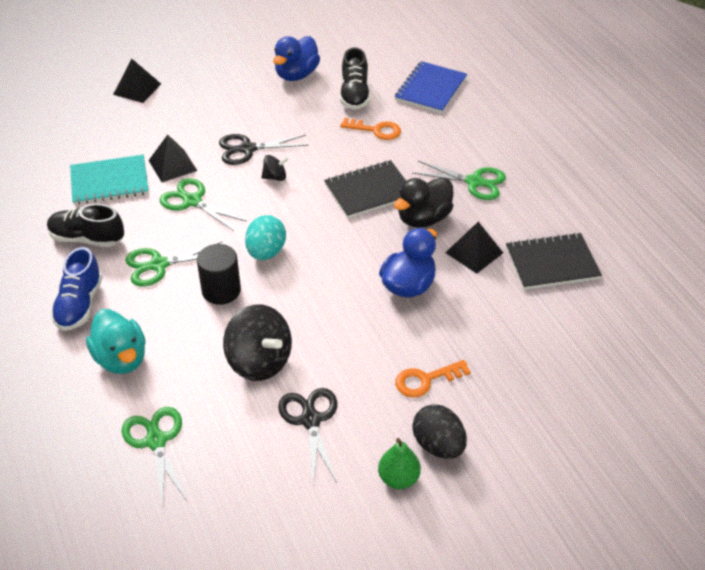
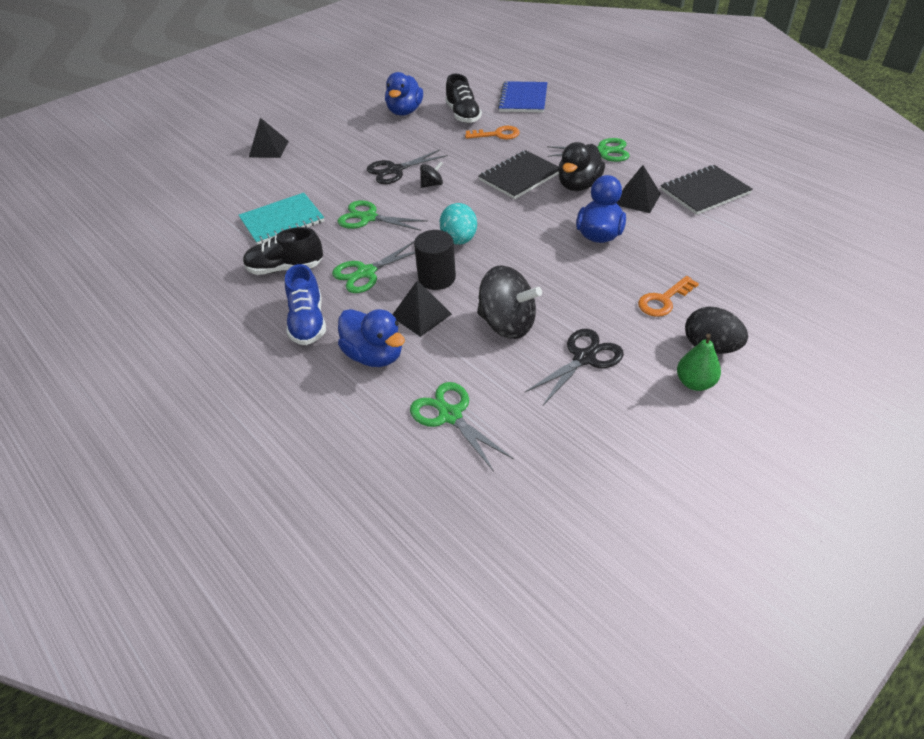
camera: 15 degrees left, 0 degrees up
(121, 358) = (374, 355): turquoise duck -> blue duck
(173, 165) = (334, 196): black pyramid -> black pyramid (421, 315)
(310, 420) = (584, 358): black scissors -> black scissors turned 75 degrees clockwise

